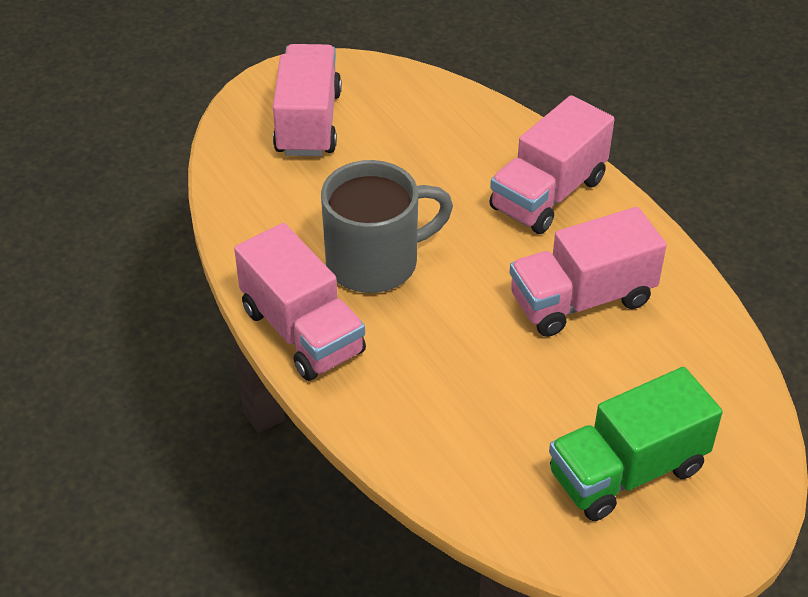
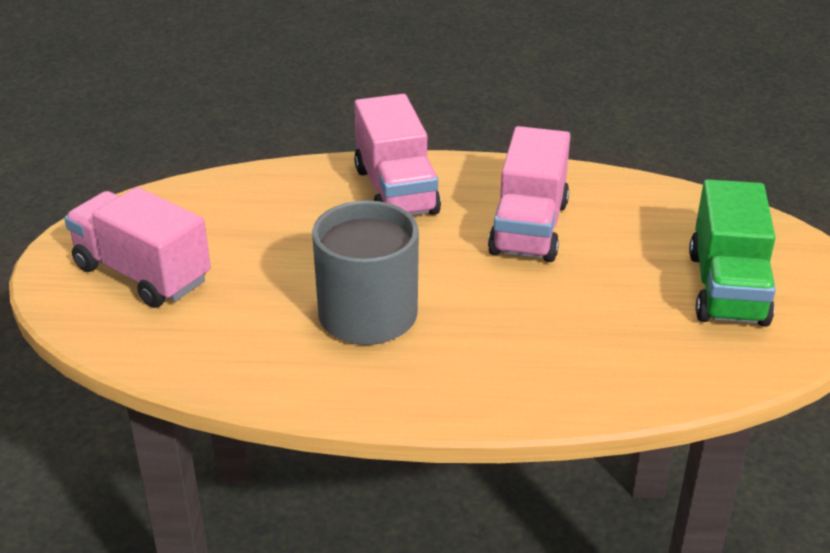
camera: 55 degrees left, 10 degrees down
(302, 331) = (408, 394): pink truck -> none

